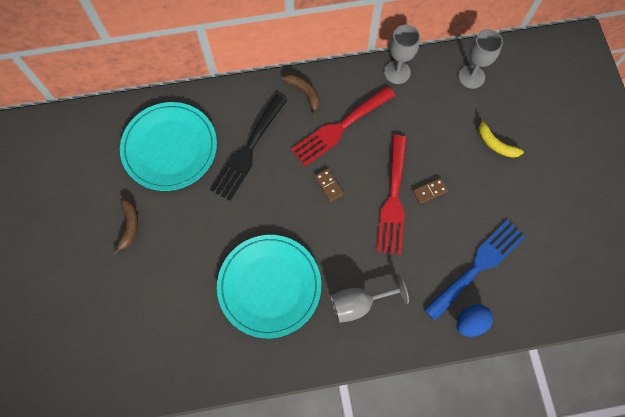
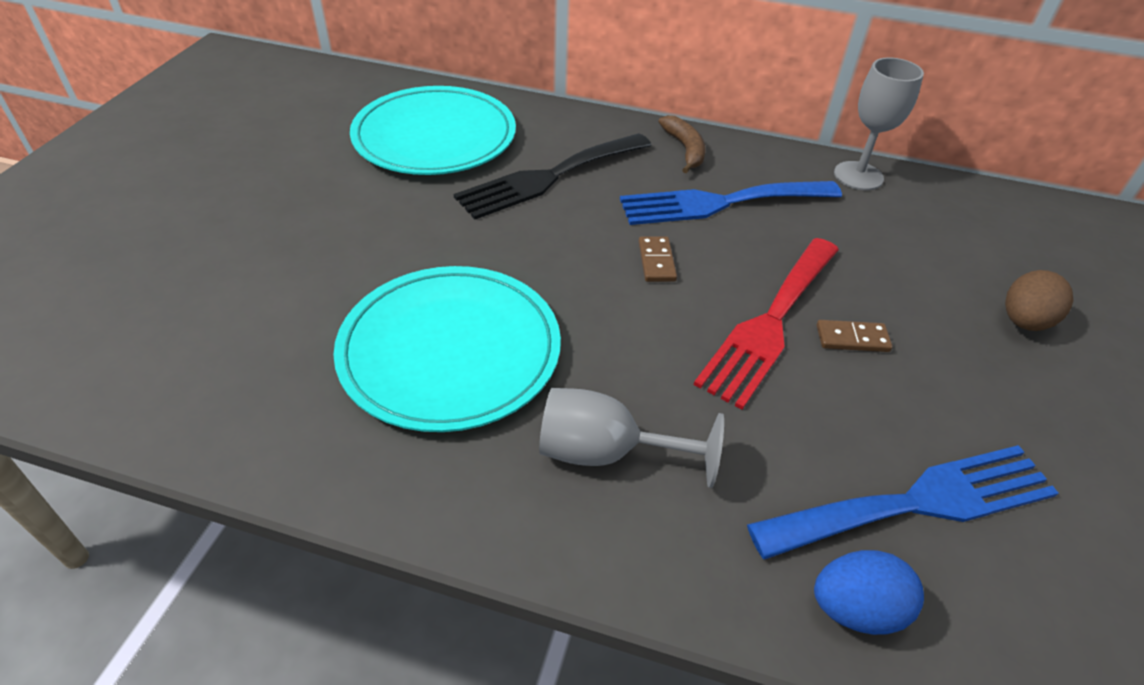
camera: 25 degrees right, 25 degrees down
(129, 225) = (298, 191): brown banana -> none
(340, 128) = (720, 203): red fork -> blue fork
(471, 76) = (1000, 222): grey goblet -> none
(495, 144) = (1024, 321): yellow banana -> brown egg

